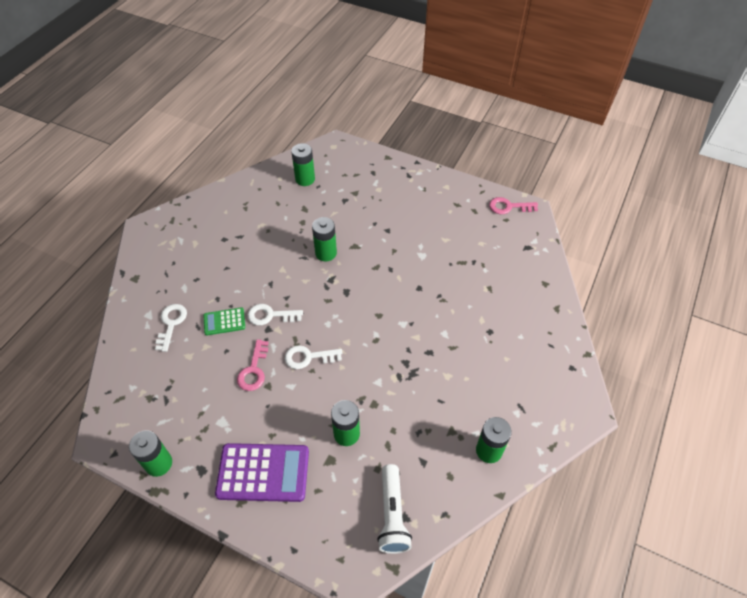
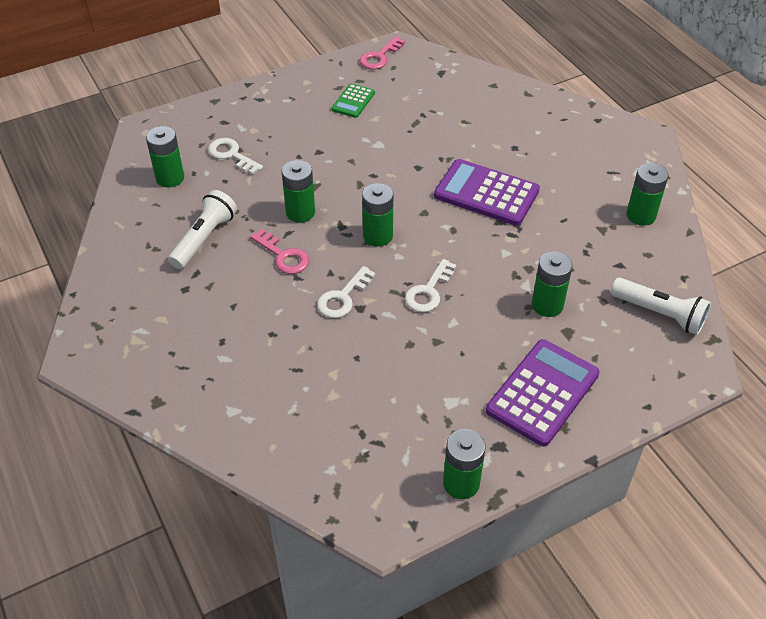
camera: 55 degrees left, 5 degrees down
(171, 324) = (269, 393): white key -> white key (231, 155)
(224, 321) = (313, 341): green calculator -> green calculator (353, 101)
(254, 370) = (405, 344): pink key -> pink key (283, 256)
(269, 223) = (204, 238): none -> white flashlight
(337, 303) = (378, 236): none -> green battery
(427, 340) = (486, 193): none -> purple calculator

